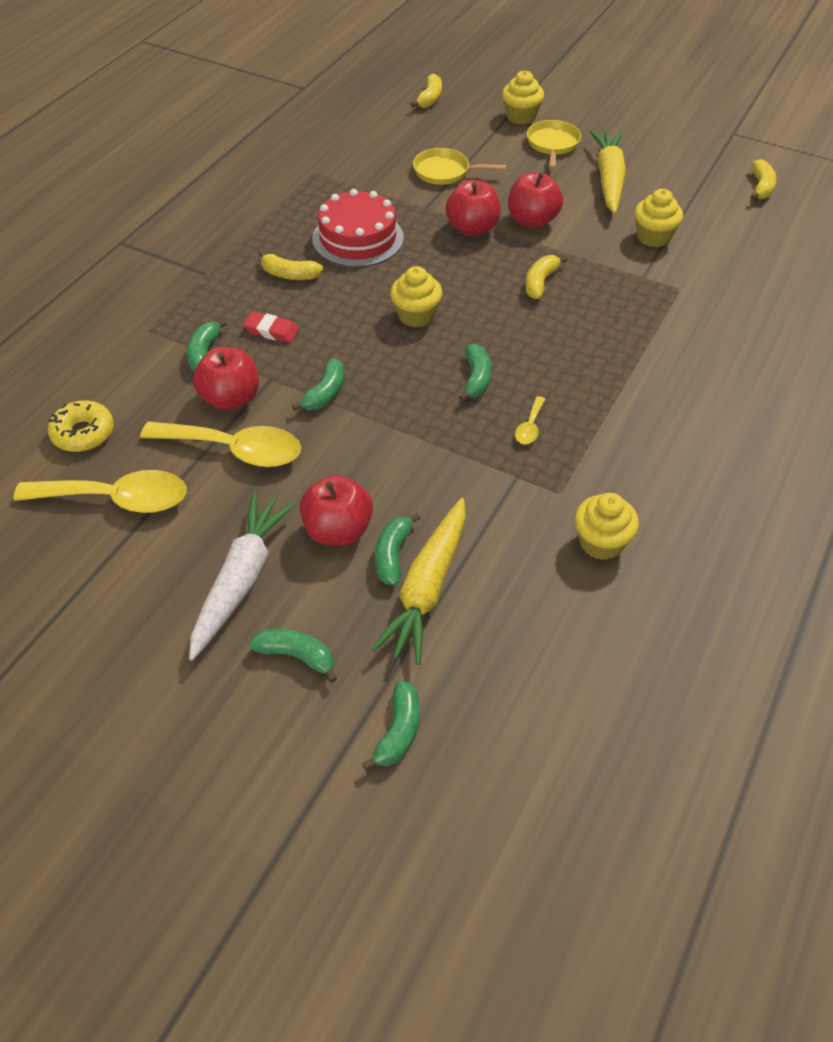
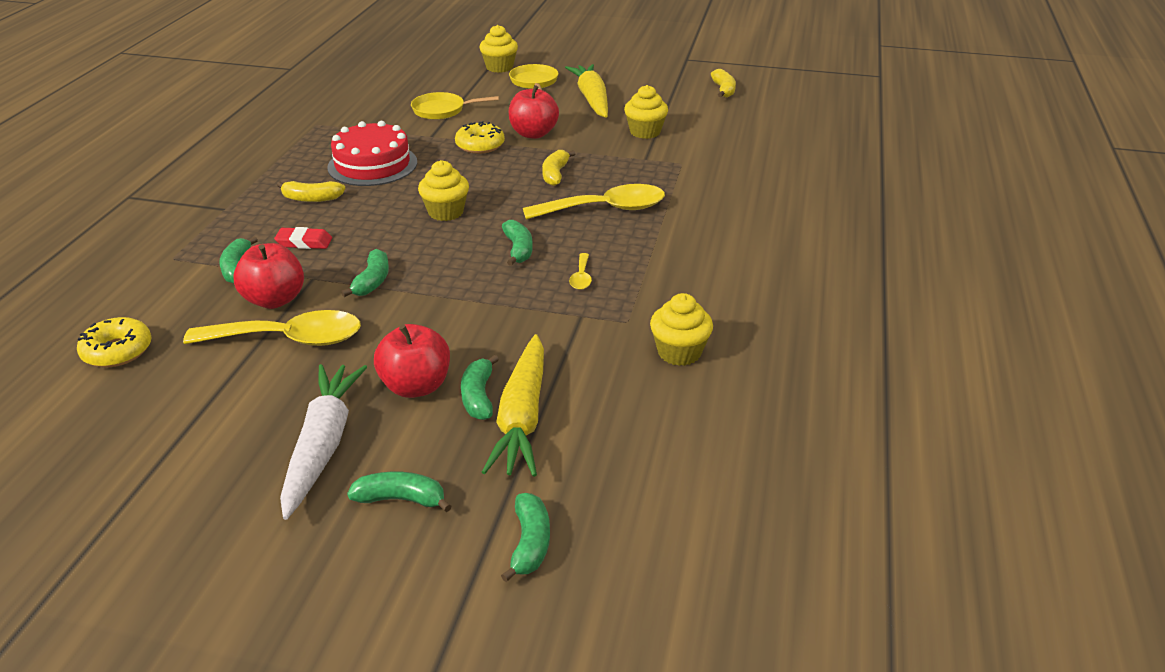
camera: 15 degrees left, 15 degrees down
(117, 499) = (167, 400): yellow spoon -> yellow spoon (605, 209)
(430, 98) = (412, 64): yellow banana -> none
(472, 228) = (480, 145): red apple -> yellow donut

